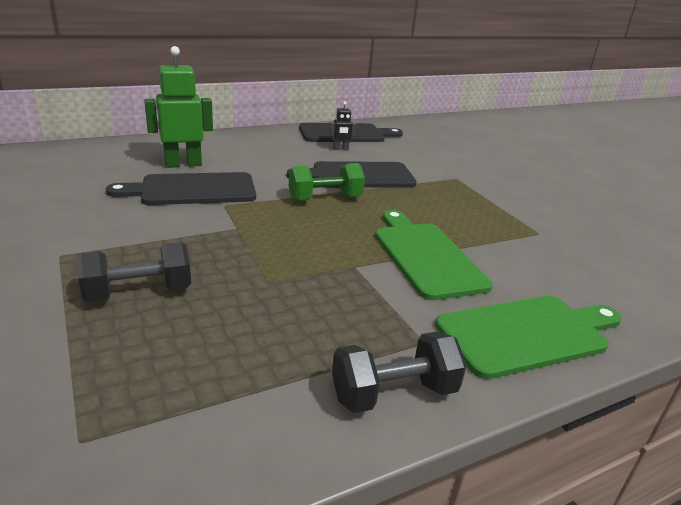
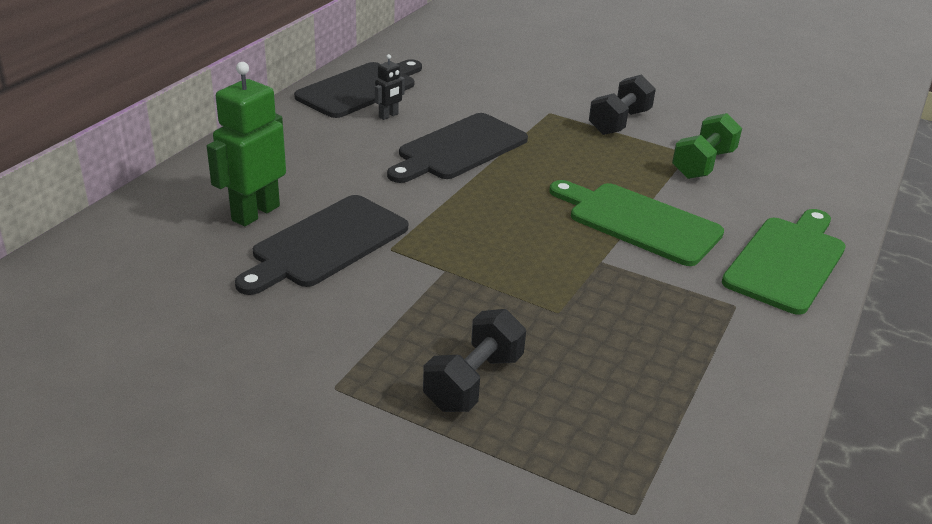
camera: 35 degrees left, 5 degrees up
(325, 199) = (471, 195): green dumbbell -> green dumbbell (703, 164)
(394, 393) = (767, 357): black dumbbell -> black dumbbell (619, 122)

